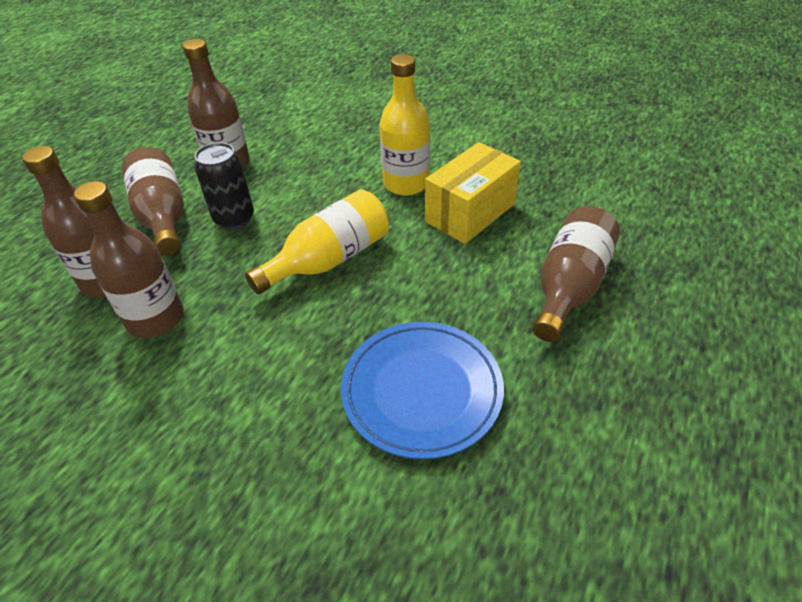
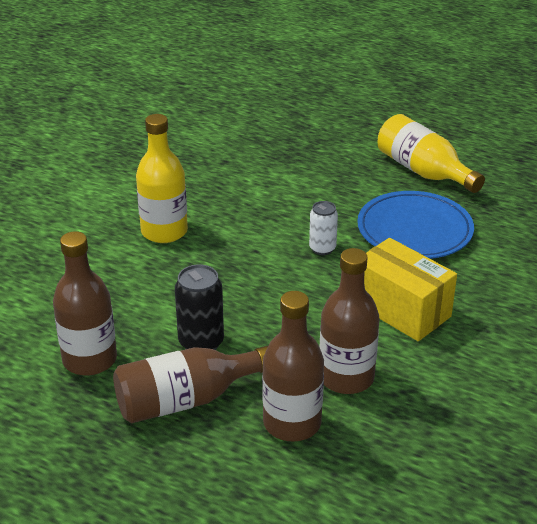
camera: 90 degrees left, 10 degrees down
(329, 259) = (272, 276): yellow bottle -> yellow bottle (423, 171)
(378, 298) = (322, 248): none -> white can
(470, 213) = (217, 198): yellow box -> yellow box (401, 309)
(569, 286) = (313, 162): brown bottle -> none

